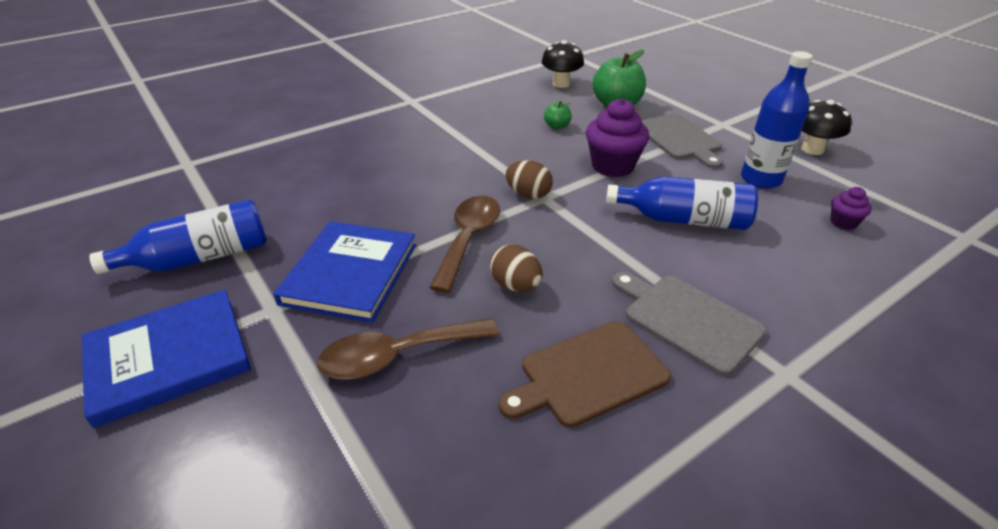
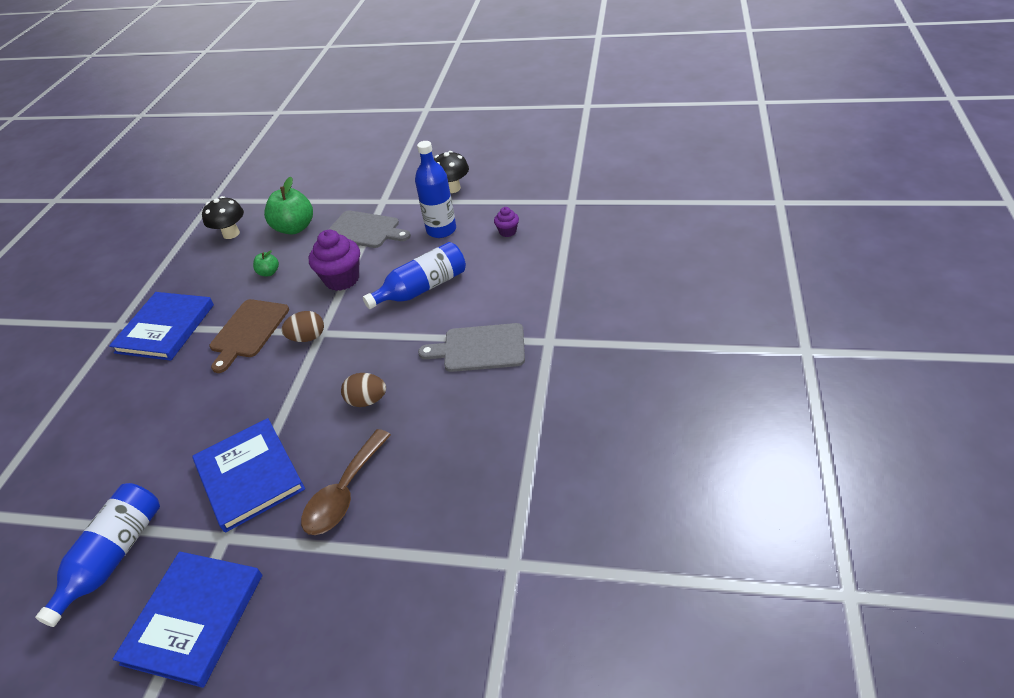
camera: 40 degrees left, 5 degrees up
(436, 121) = (165, 328): none -> blue book
(468, 239) = (303, 395): brown spoon -> none
(588, 374) = (459, 416): brown cutting board -> brown cutting board (248, 331)

